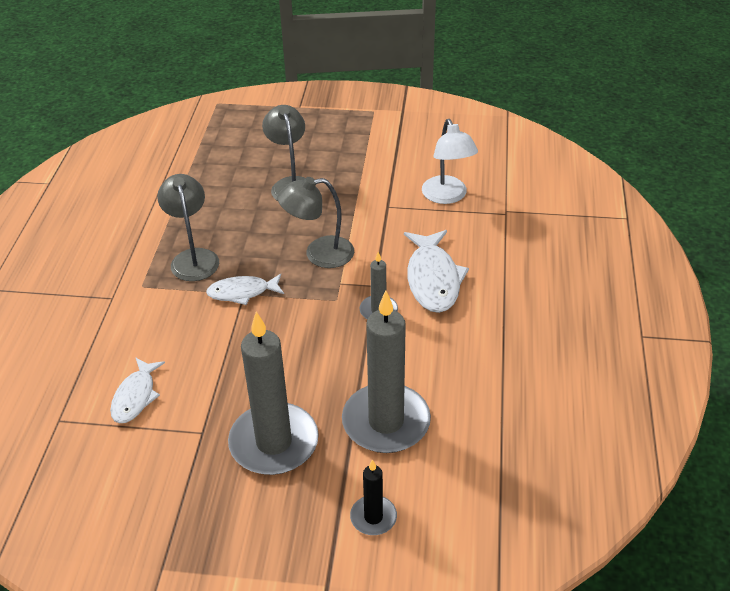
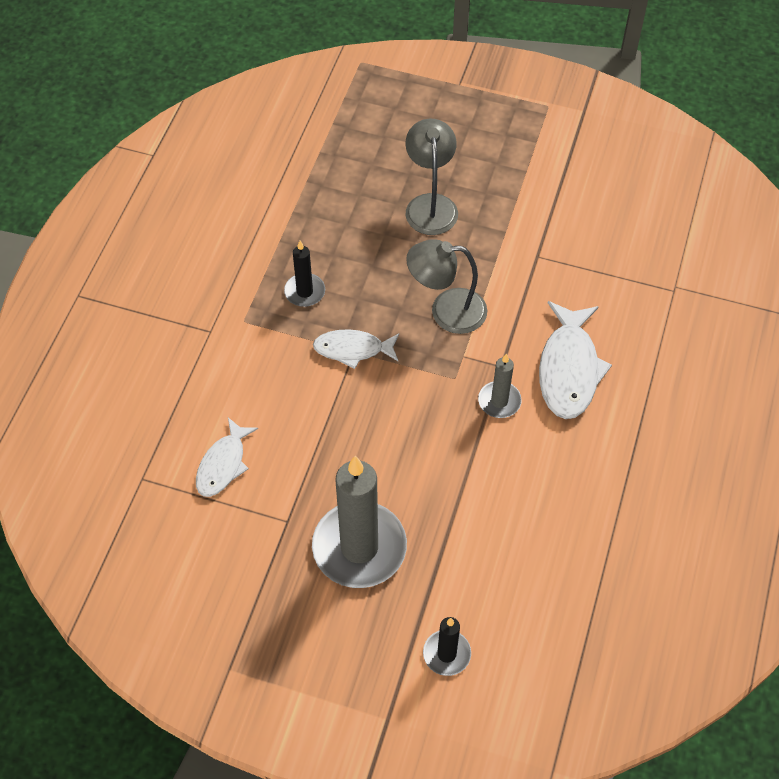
camera: 10 degrees right, 15 degrees up
(193, 258) = (305, 292): grey lamp -> black candle
(386, 422) = (480, 545): grey candle -> none
(447, 196) = (610, 253): white lamp -> none

